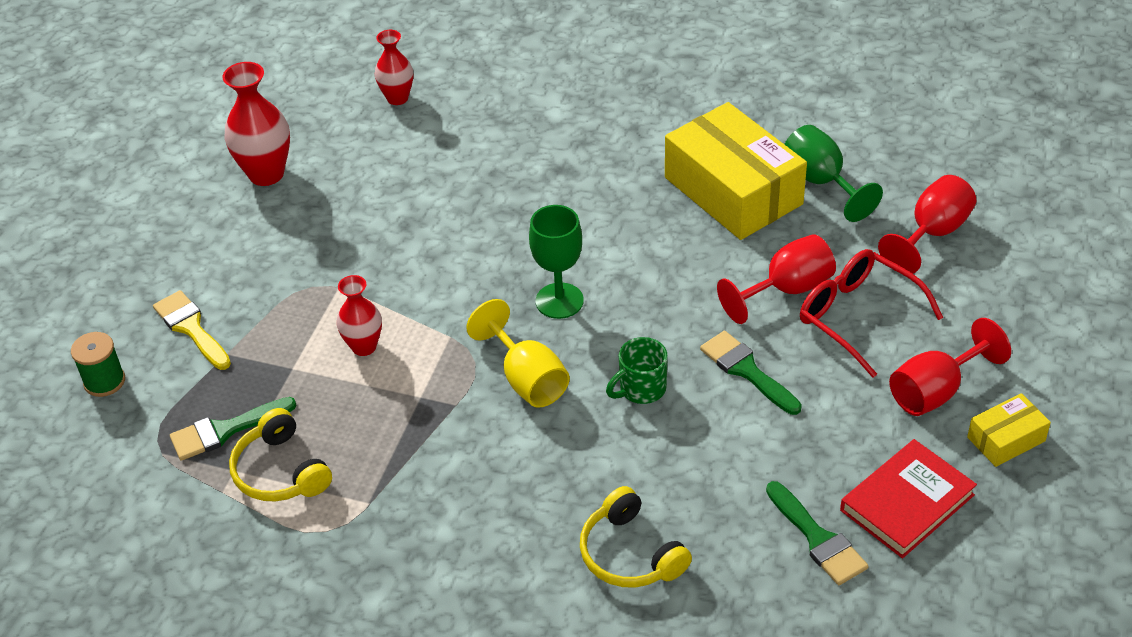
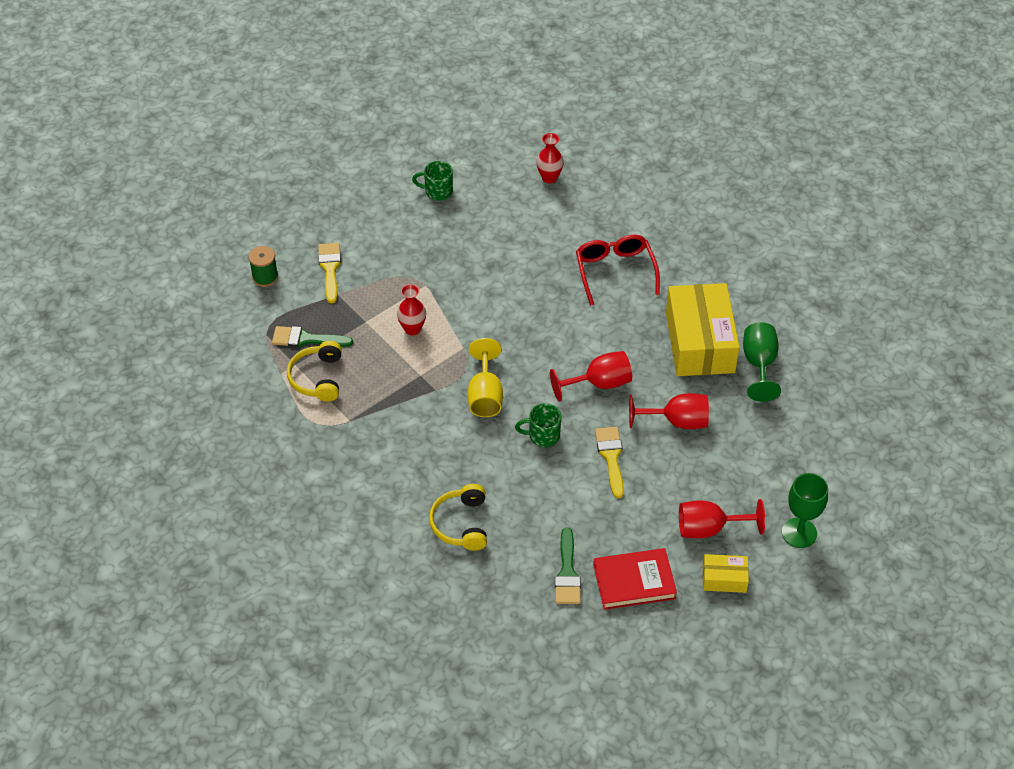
camera: 30 degrees right, 5 degrees up
(266, 174) = (437, 191): red vase -> green mug
(559, 301) = (540, 358): green goblet -> green goblet (799, 533)
(746, 370) = (611, 457): green brush -> yellow brush
(857, 316) = (704, 460): red glasses -> red glasses (615, 271)
(932, 233) = (798, 433): red goblet -> red goblet (599, 384)

